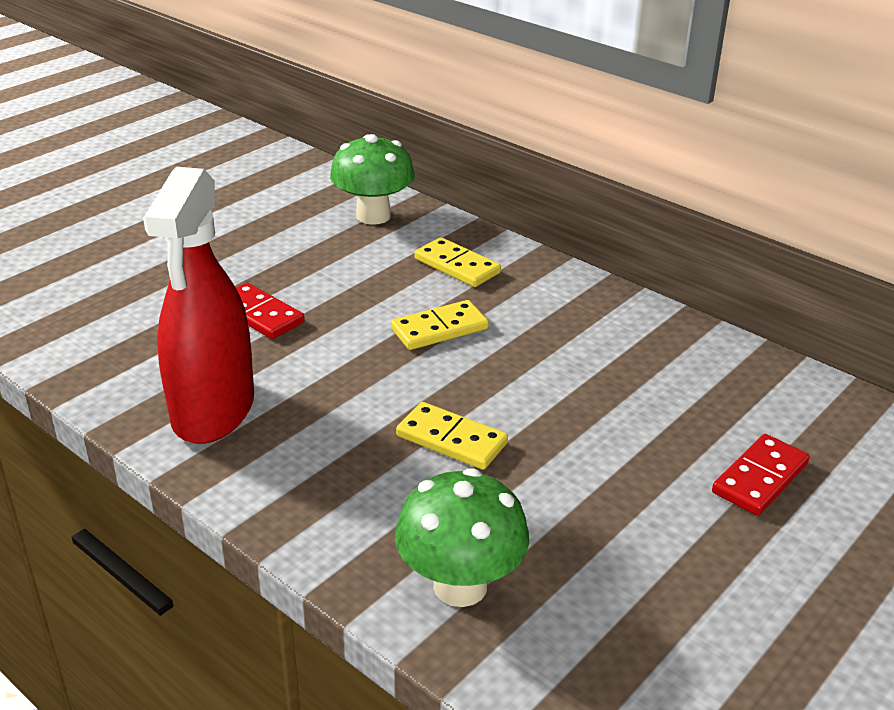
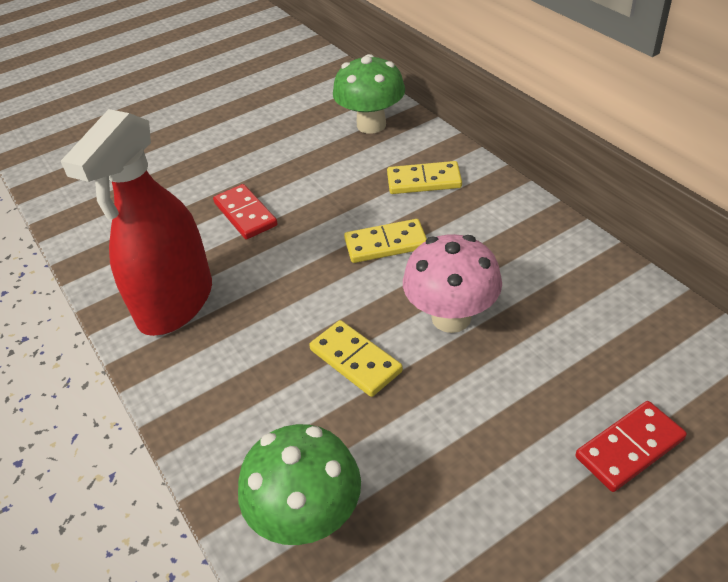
camera: 20 degrees right, 10 degrees up
(457, 266) = (424, 181): yellow domino -> yellow domino turned 60 degrees counterclockwise
(539, 389) = (451, 318): none -> pink mushroom

